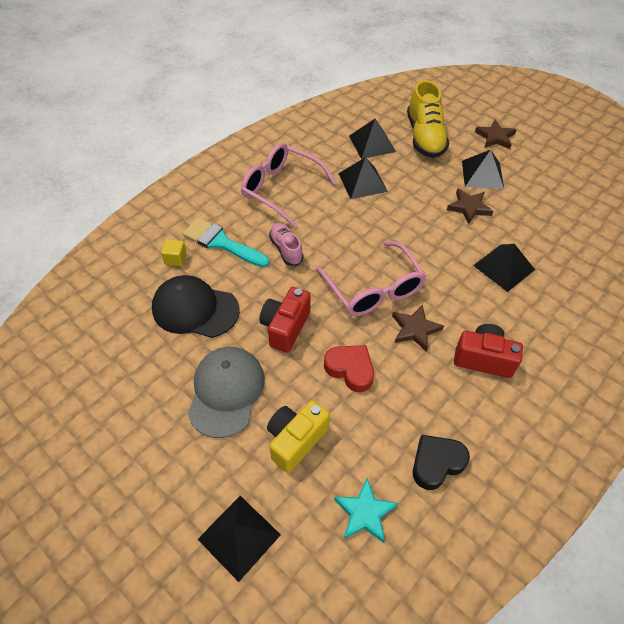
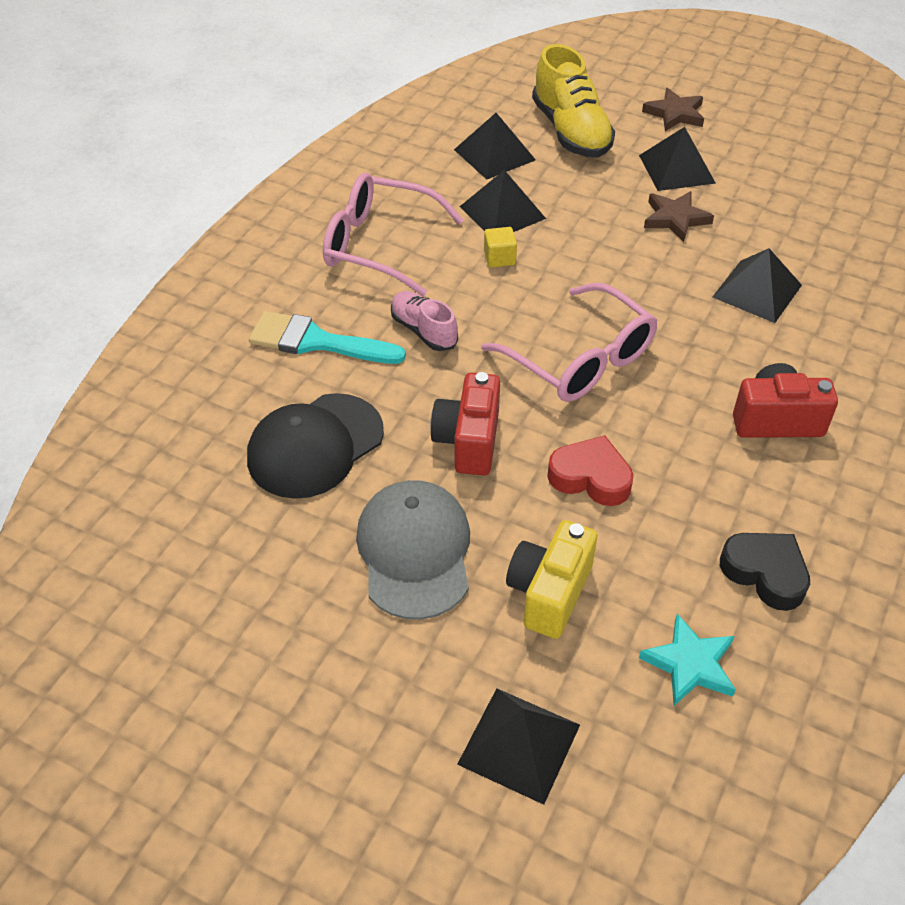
camera: 15 degrees left, 5 degrees down
(175, 259) = (252, 380): yellow cube -> yellow cube (499, 258)
(195, 309) = (315, 446): black cap -> black cap turned 45 degrees counterclockwise
(415, 329) = (663, 402): brown star -> none
(436, 463) = (765, 573): black heart -> black heart turned 90 degrees clockwise

